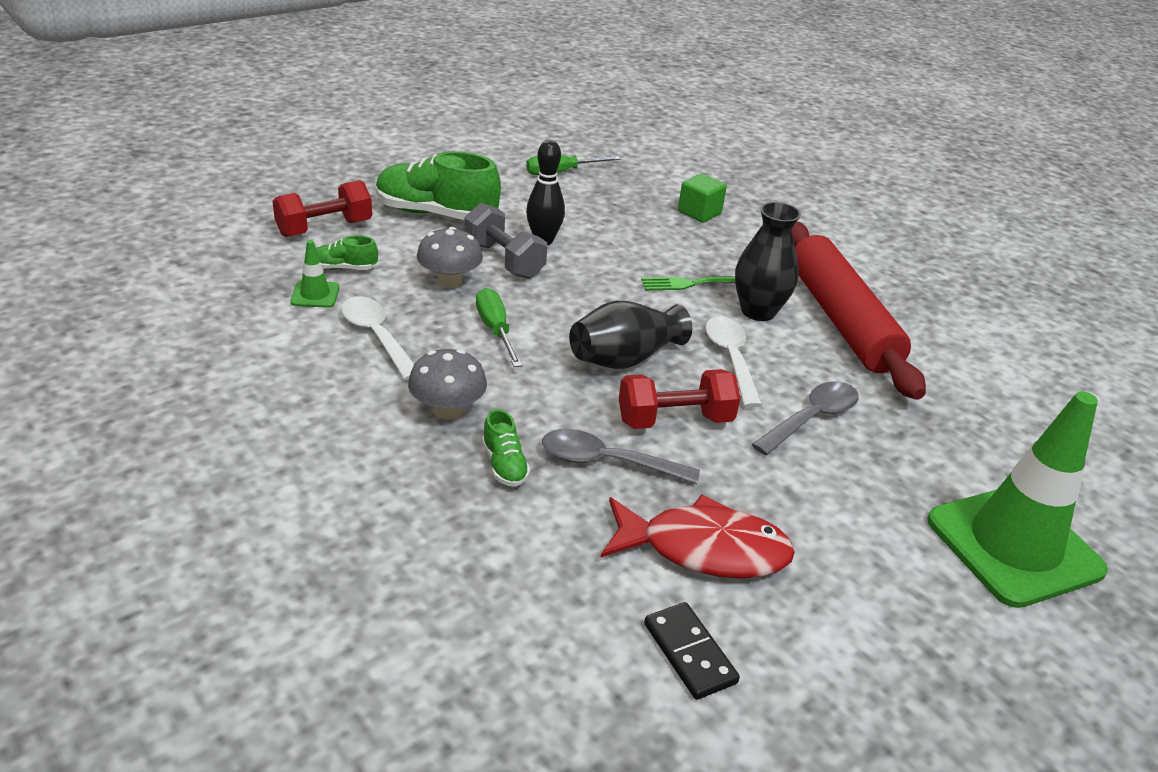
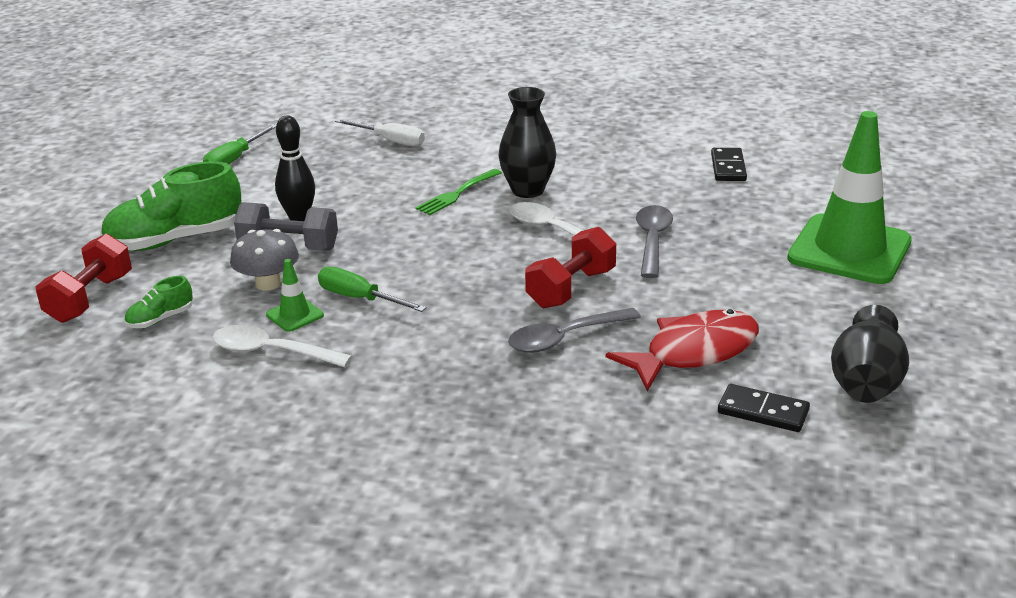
camera: 35 degrees left, 5 degrees down
(315, 295) = (168, 351): green traffic cone -> green traffic cone (295, 315)
(447, 410) = (407, 369): grey mushroom -> none
(504, 465) = (501, 379): green shoe -> none
(624, 359) = (482, 268): black vase -> black vase (865, 383)
(699, 212) = (390, 141): green cube -> white screwdriver
(841, 320) = (588, 169): red rolling pin -> none
(988, 388) = (728, 167): none -> black domino

